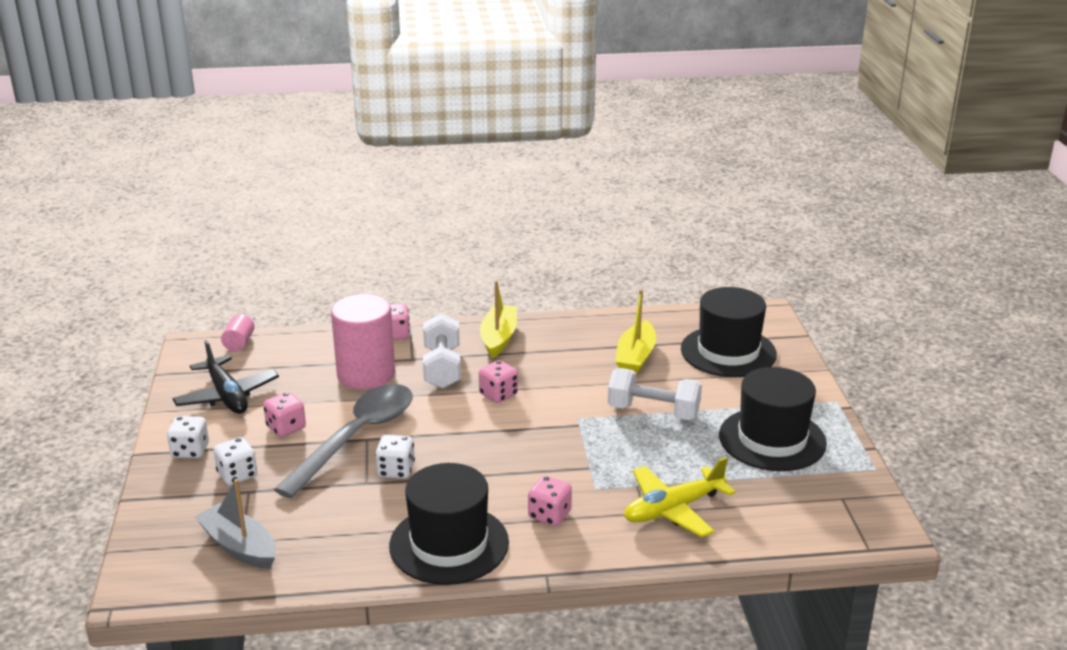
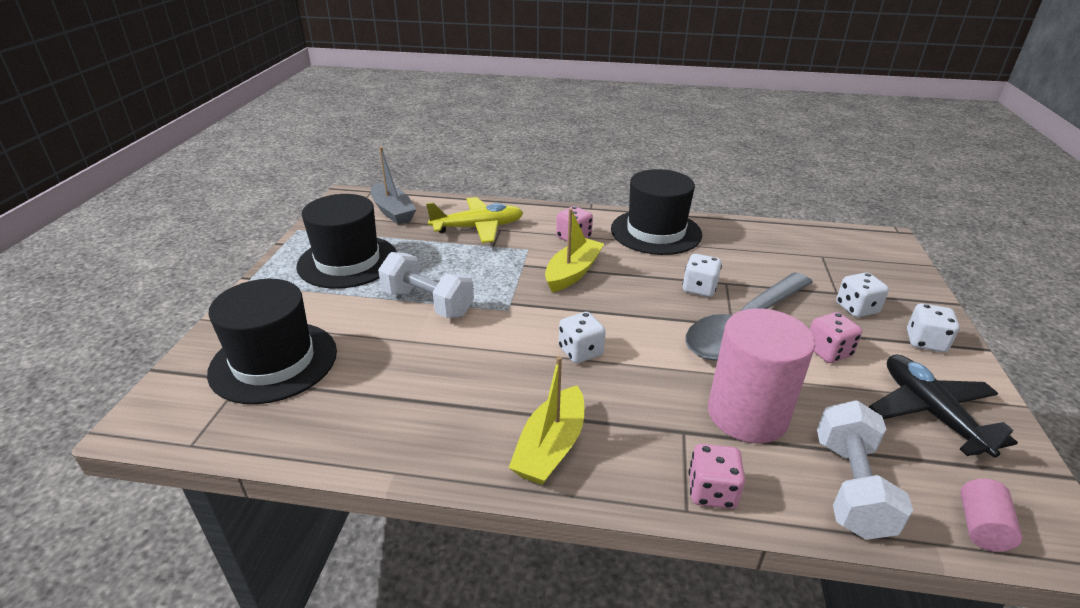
camera: 165 degrees left, 5 degrees up
(239, 546) = (822, 253): grey boat -> grey boat (393, 211)
(442, 368) = (642, 405): white dumbbell -> white dumbbell (851, 487)
(498, 394) = (580, 352): pink dice -> white dice
(635, 357) = (389, 375): yellow boat -> yellow boat (572, 273)

